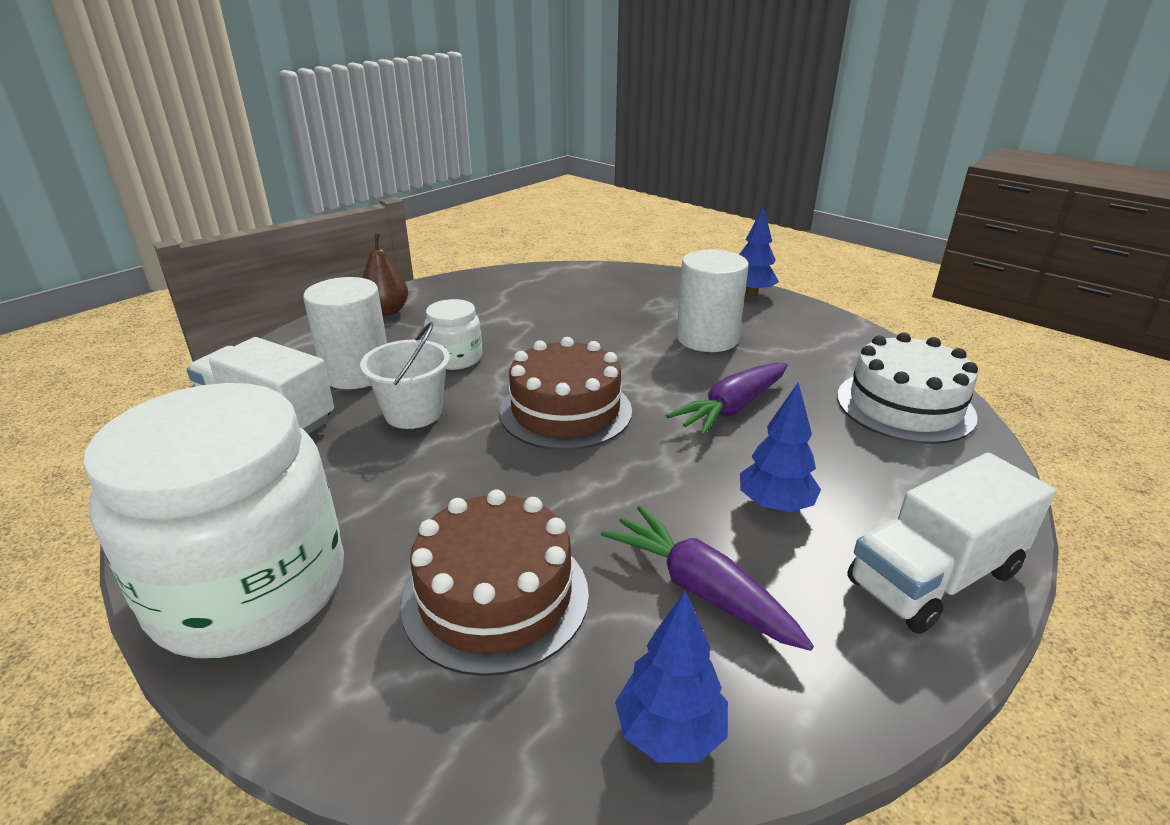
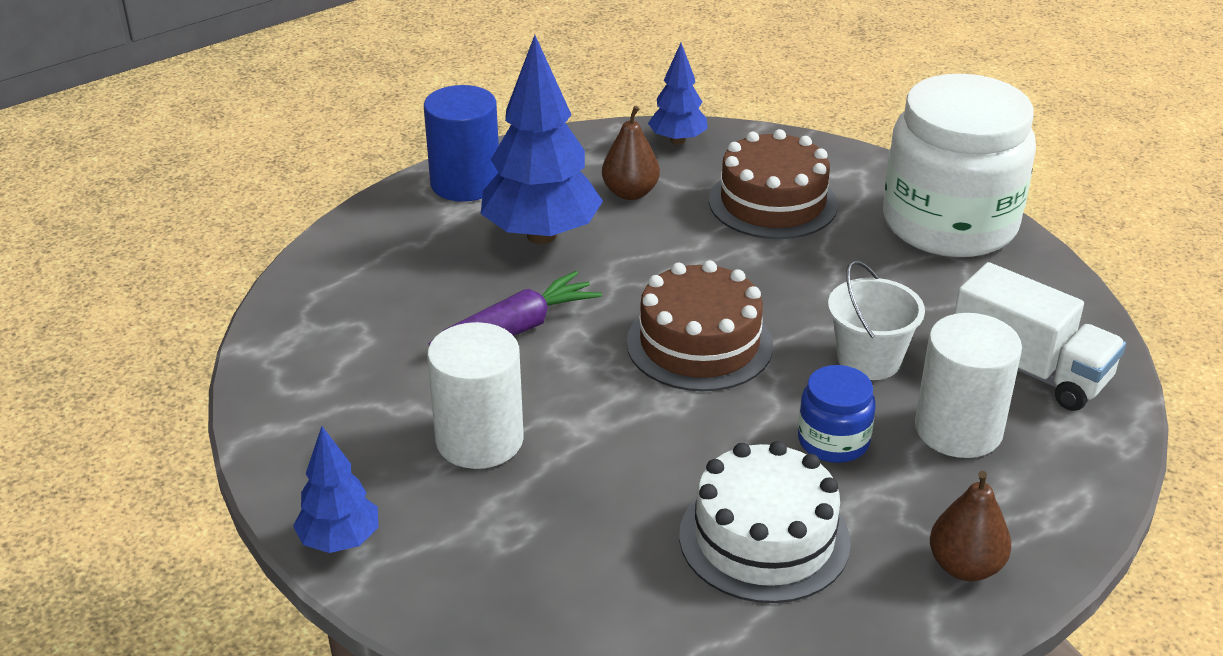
camera: 170 degrees left, 5 degrees up
(455, 358) = (833, 441): white jar -> blue jar
(701, 589) = (630, 193): purple carrot -> brown pear
(775, 506) = (542, 235): blue tree -> blue tree, size x1.85
(905, 406) = (332, 311): white cake -> white cake (764, 538)
(934, 577) = (465, 183): white truck -> blue cylinder

